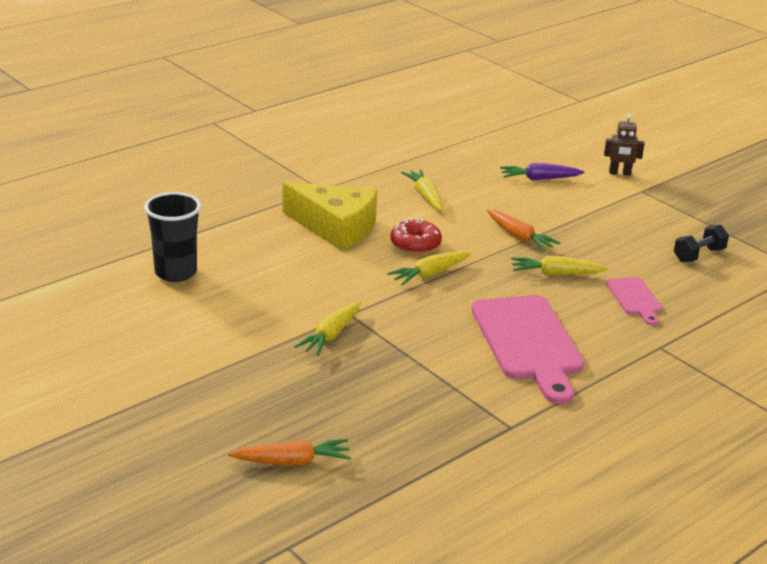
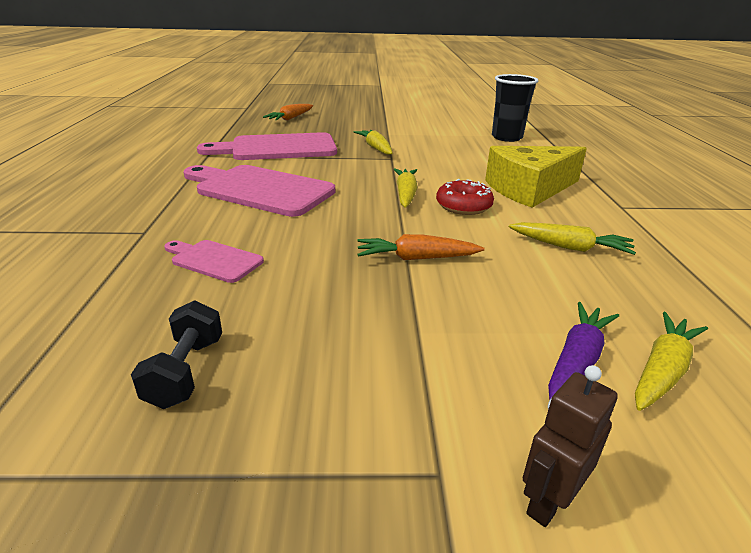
camera: 130 degrees right, 0 degrees up
(422, 396) = (277, 148): none -> pink cutting board
(555, 274) = (322, 243): yellow carrot -> yellow carrot (662, 370)

